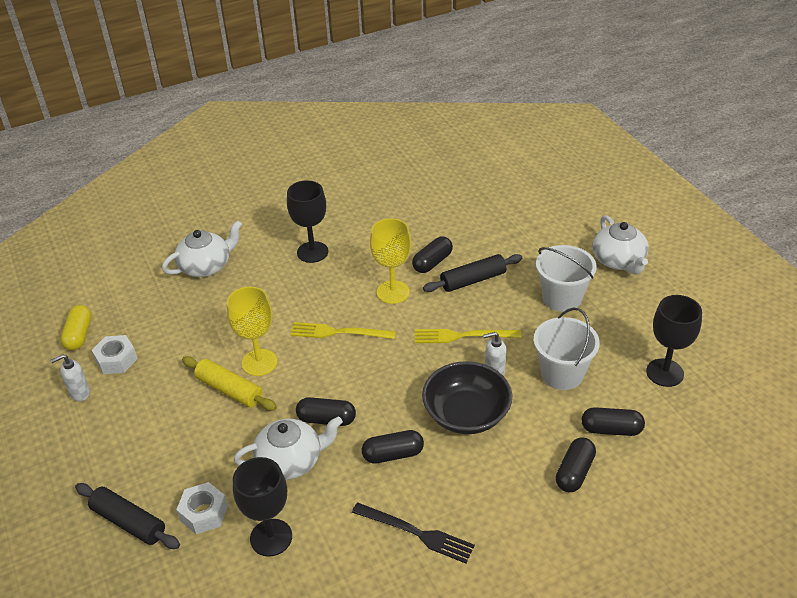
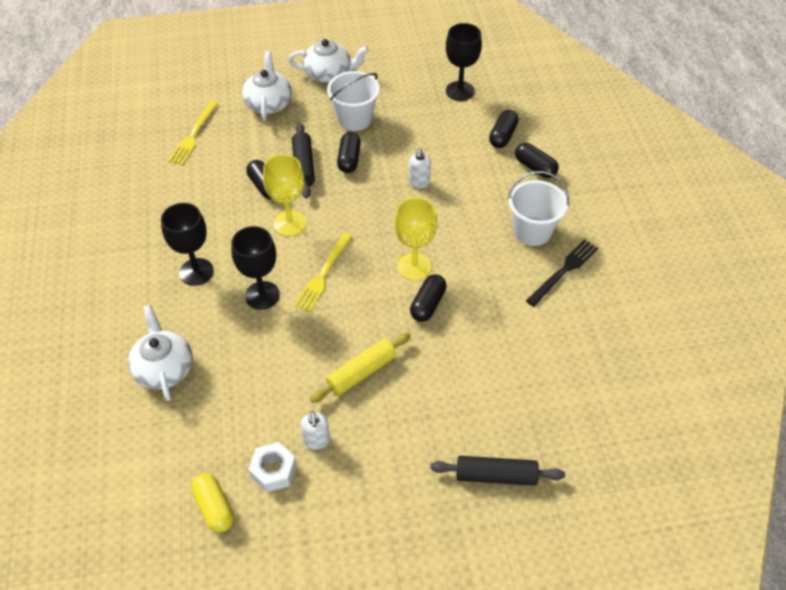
camera: 75 degrees left, 10 degrees up
(79, 335) = (214, 507): yellow capsule -> yellow capsule turned 45 degrees clockwise
(80, 393) = (309, 511): white soap dispenser -> white soap dispenser (316, 441)
(129, 522) = (496, 475): black rolling pin -> black rolling pin turned 45 degrees clockwise
(204, 513) = (503, 413): white nut -> none
(259, 362) = (335, 343): yellow goblet -> yellow goblet (414, 266)
(271, 537) = (543, 367): black goblet -> black goblet (262, 295)
(291, 460) = (465, 338): white teapot -> white teapot (268, 103)
(393, 454) = (483, 267): black capsule -> black capsule (349, 159)
(463, 336) = (369, 190): yellow fork -> yellow fork (193, 135)
(466, 414) = (457, 211): black bowl -> none
(562, 374) = (438, 144): white bucket -> white bucket (532, 231)

